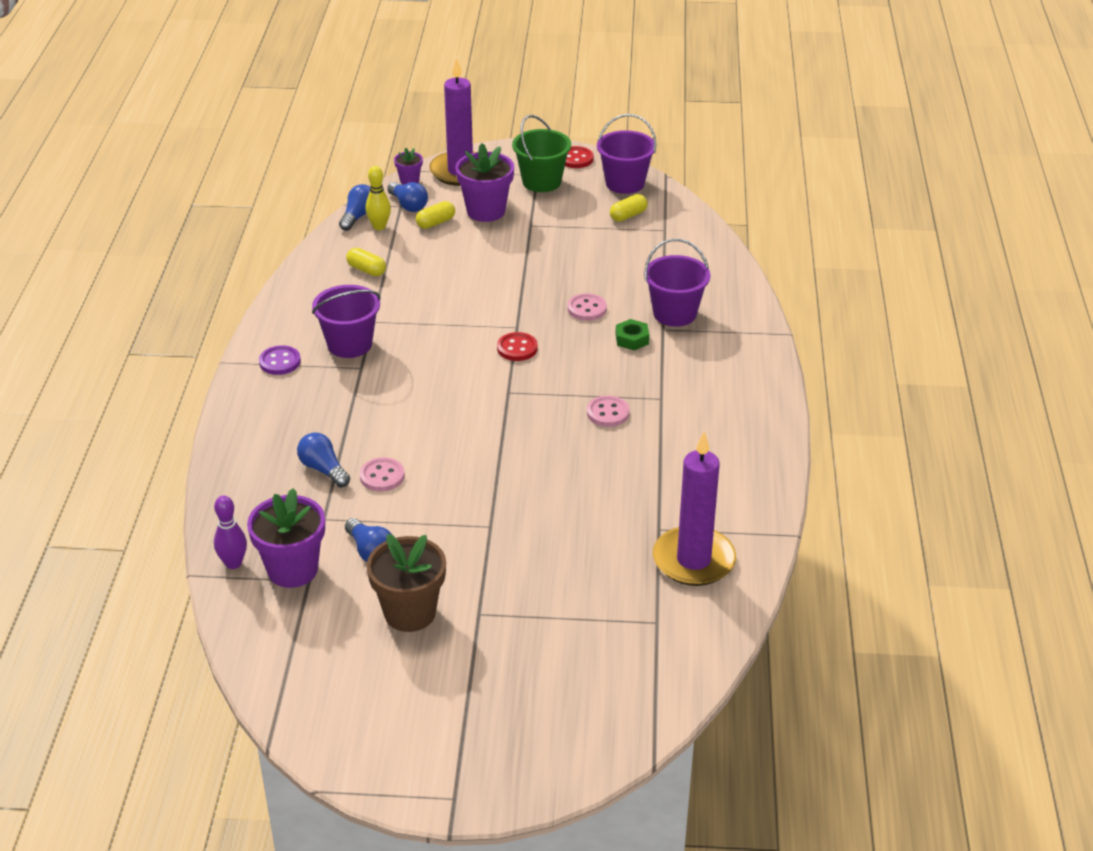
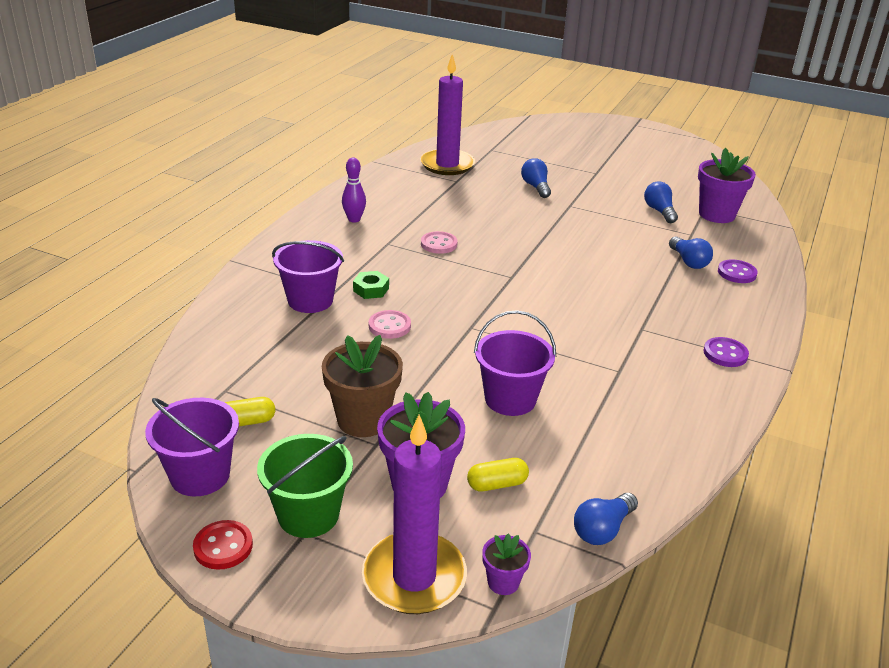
camera: 160 degrees left, 5 degrees down
(233, 563) = (760, 226): purple bowling pin -> purple bowling pin (354, 219)
(267, 468) = (736, 273): none -> purple button
(349, 344) = (649, 353): purple bucket -> purple bucket (510, 399)
(366, 270) = (611, 436): yellow capsule -> none
(379, 226) = (577, 501): yellow bowling pin -> none
(382, 476) = (641, 247): pink button -> none
(408, 205) = (523, 529): blue light bulb -> blue light bulb (536, 187)
(410, 613) = (640, 181): brown flower pot -> brown flower pot (363, 420)
(517, 348) = (482, 308): red button -> none

